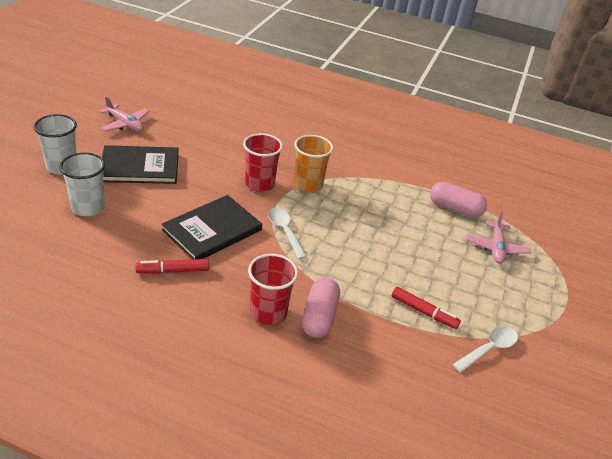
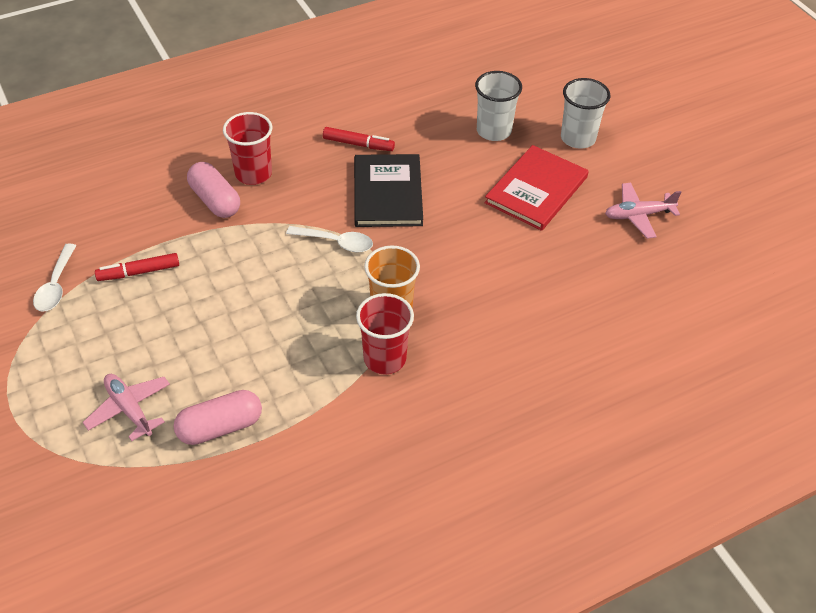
camera: 135 degrees right, 10 degrees up
(140, 167) = (536, 190): black book -> red book
(173, 271) = (358, 144): red marker -> red marker turned 75 degrees clockwise
(259, 184) = (429, 268): red cup -> red cup (385, 358)

